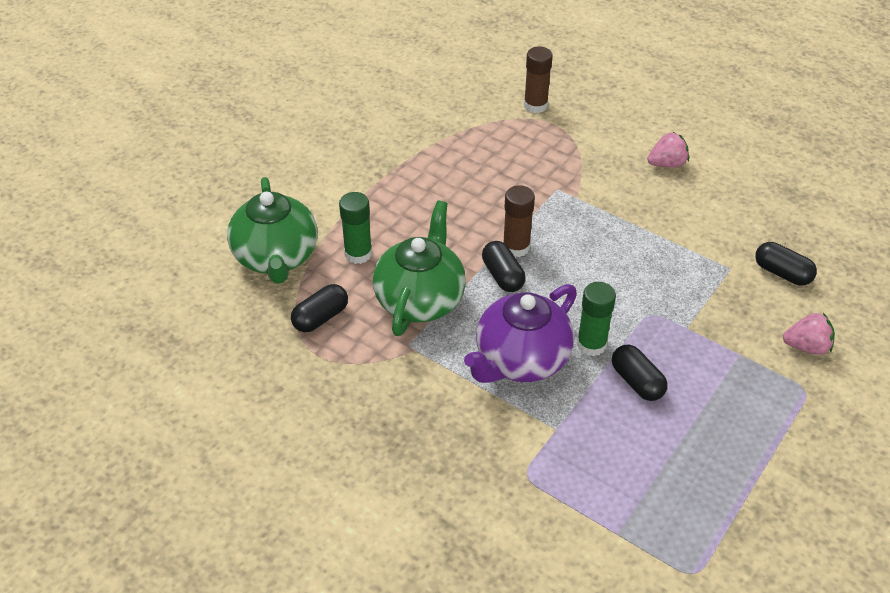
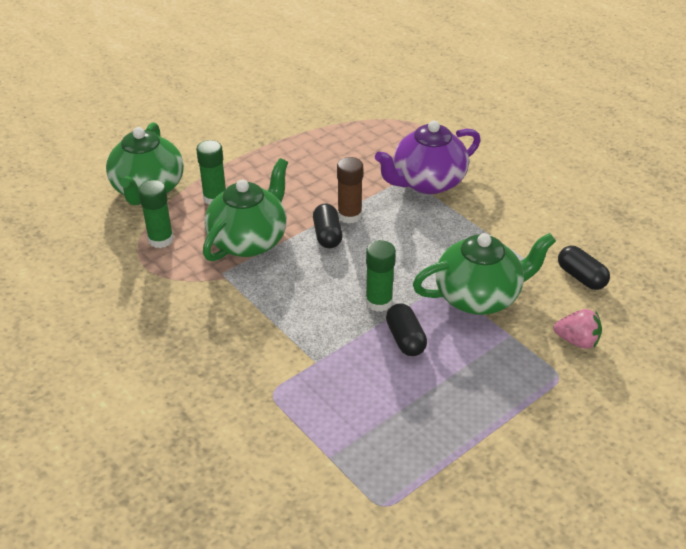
camera: 15 degrees right, 5 degrees down
(320, 318) = (161, 240): black capsule -> green glue stick
(520, 360) = (311, 302): purple teapot -> purple teapot (427, 182)
(535, 105) = (418, 112): brown glue stick -> none
(667, 164) = (513, 174): pink strawberry -> none
(690, 317) = (479, 296): none -> green teapot

